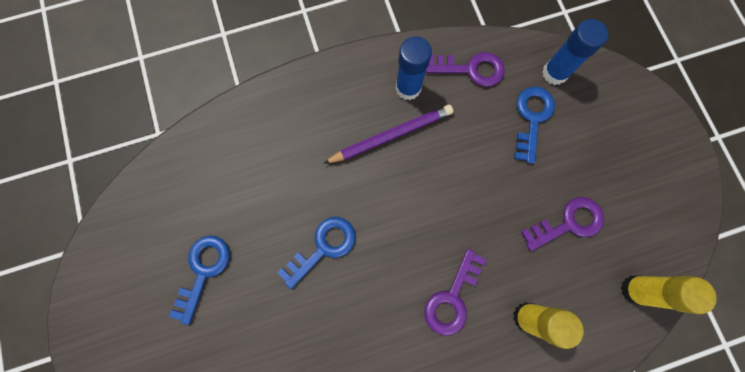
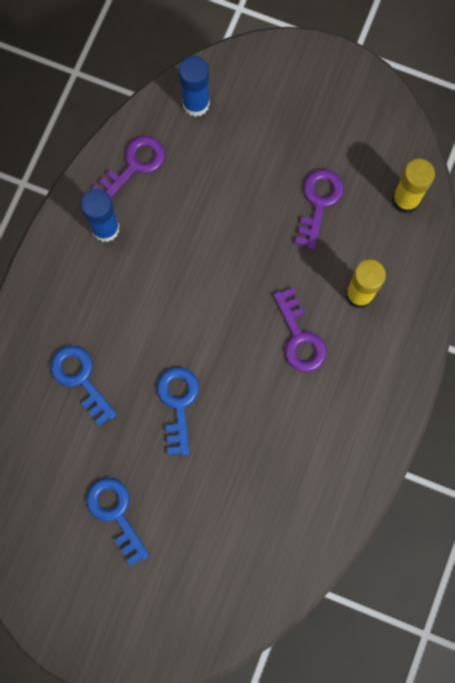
camera: 50 degrees left, 0 degrees up
(391, 135) = (134, 276): purple pencil -> none
(532, 118) = (216, 155): blue key -> blue key (80, 379)

